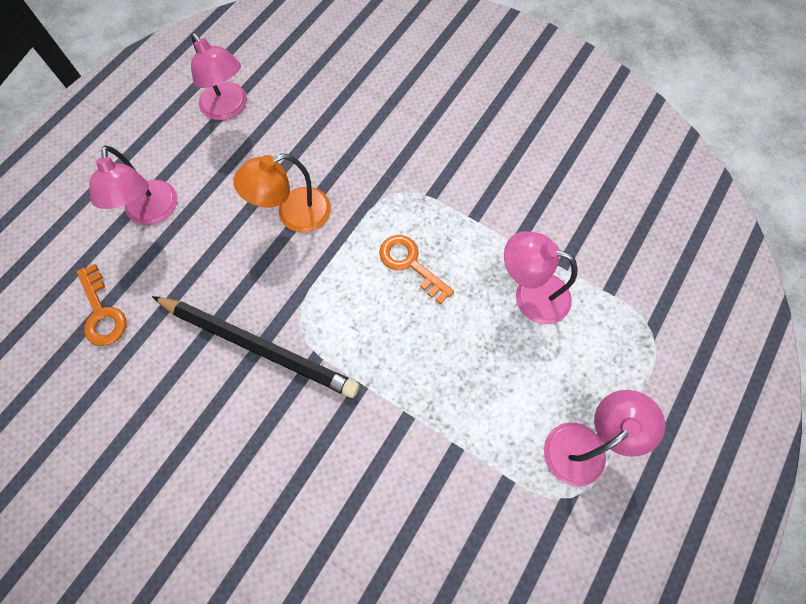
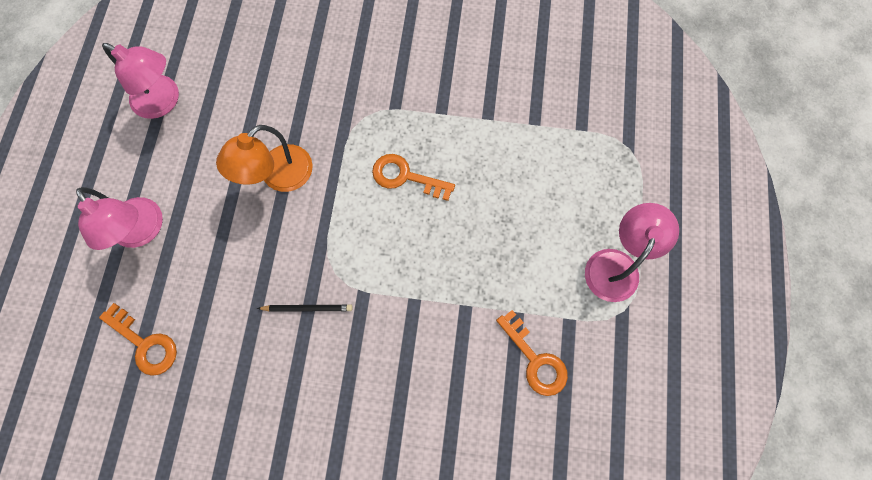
camera: 25 degrees left, 5 degrees up
(258, 347) = (307, 308): black pencil -> black pencil, size x0.42
(453, 503) = (535, 359): none -> orange key
(530, 294) = (519, 159): pink lamp -> none

